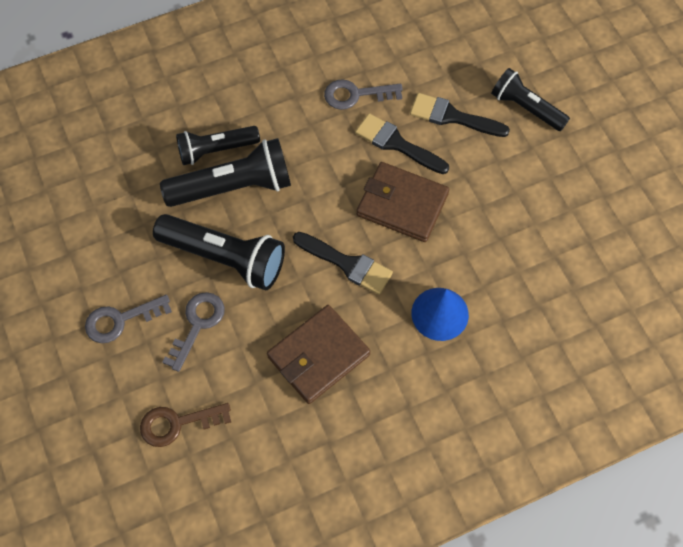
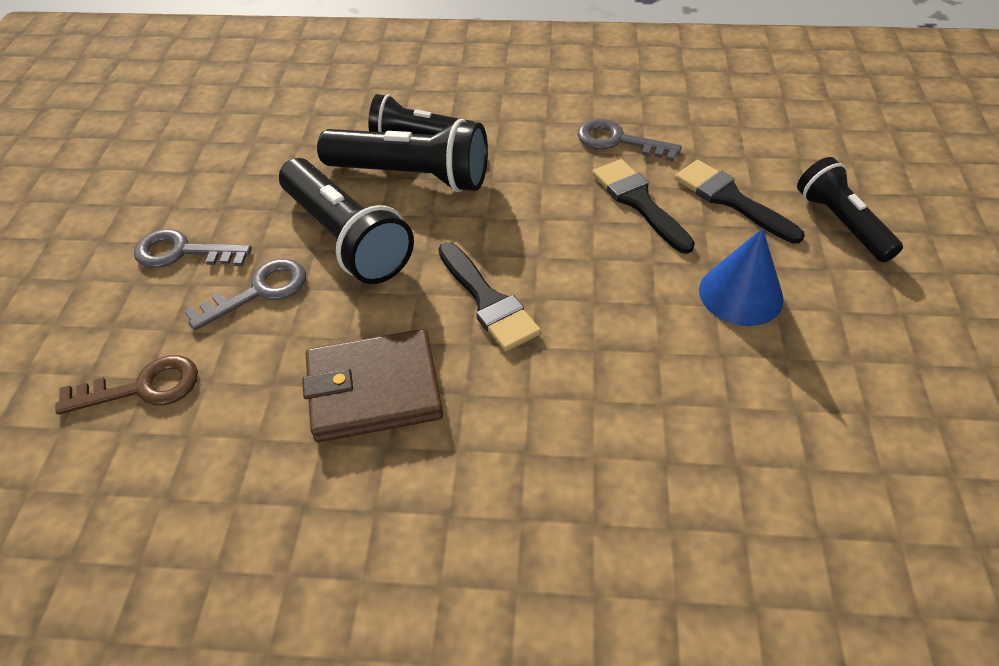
camera: 30 degrees right, 15 degrees down
(177, 423) = (142, 388): brown key -> brown key turned 150 degrees clockwise
(402, 204) = (605, 265): brown wallet -> none
(440, 314) = (576, 411): blue cone -> blue cone (741, 294)

